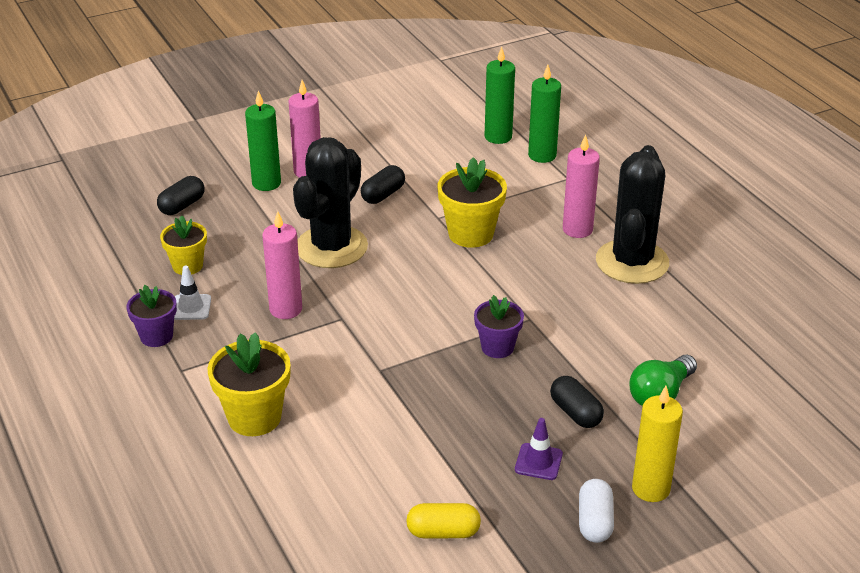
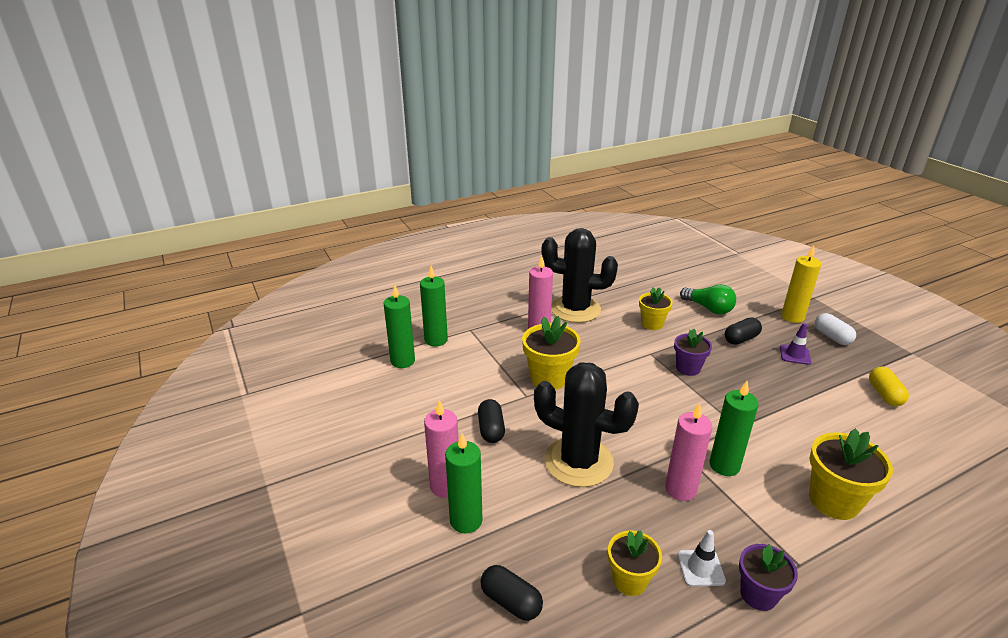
camera: 90 degrees left, 5 degrees down
(316, 346) = (724, 465): none -> green candle
(383, 195) = (491, 429): black capsule -> black capsule turned 45 degrees clockwise
(595, 521) = (832, 337): white capsule -> white capsule turned 60 degrees clockwise
(604, 329) = (652, 324): none -> yellow flower pot

